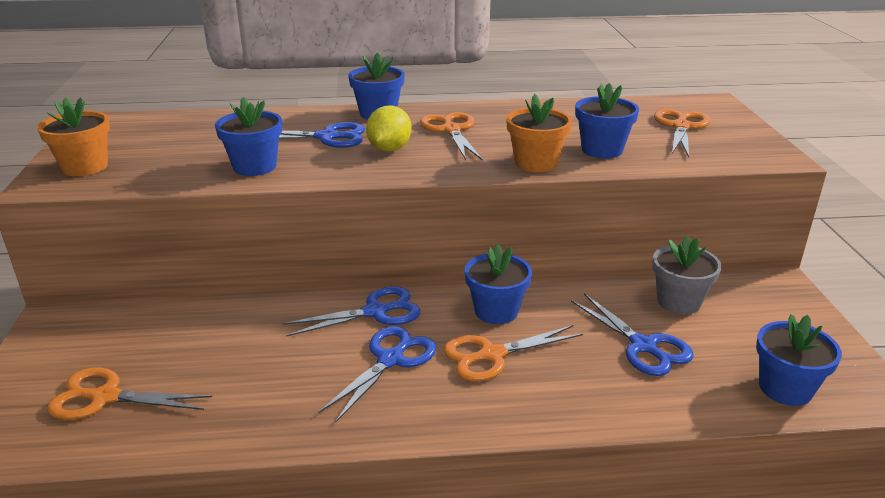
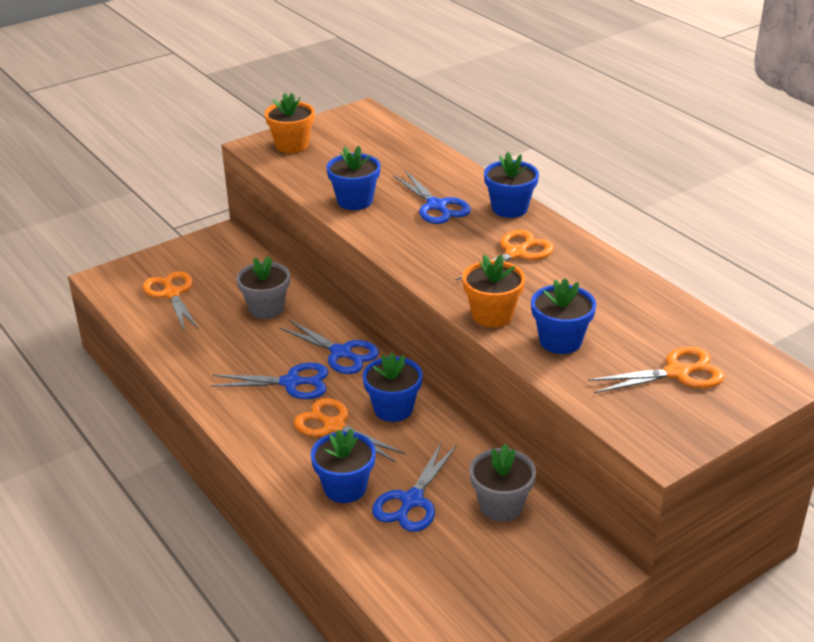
camera: 60 degrees right, 5 degrees up
(237, 334) = (266, 308): none -> grey flower pot
(389, 149) = (444, 240): yellow lemon -> none
(785, 388) = (418, 596): blue flower pot -> blue flower pot (345, 488)

